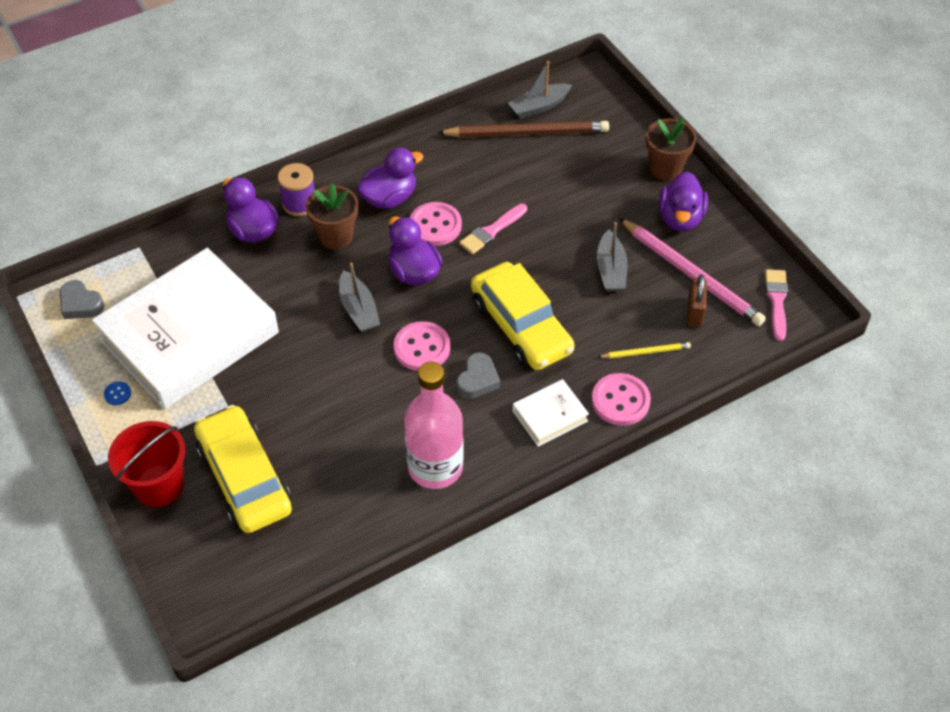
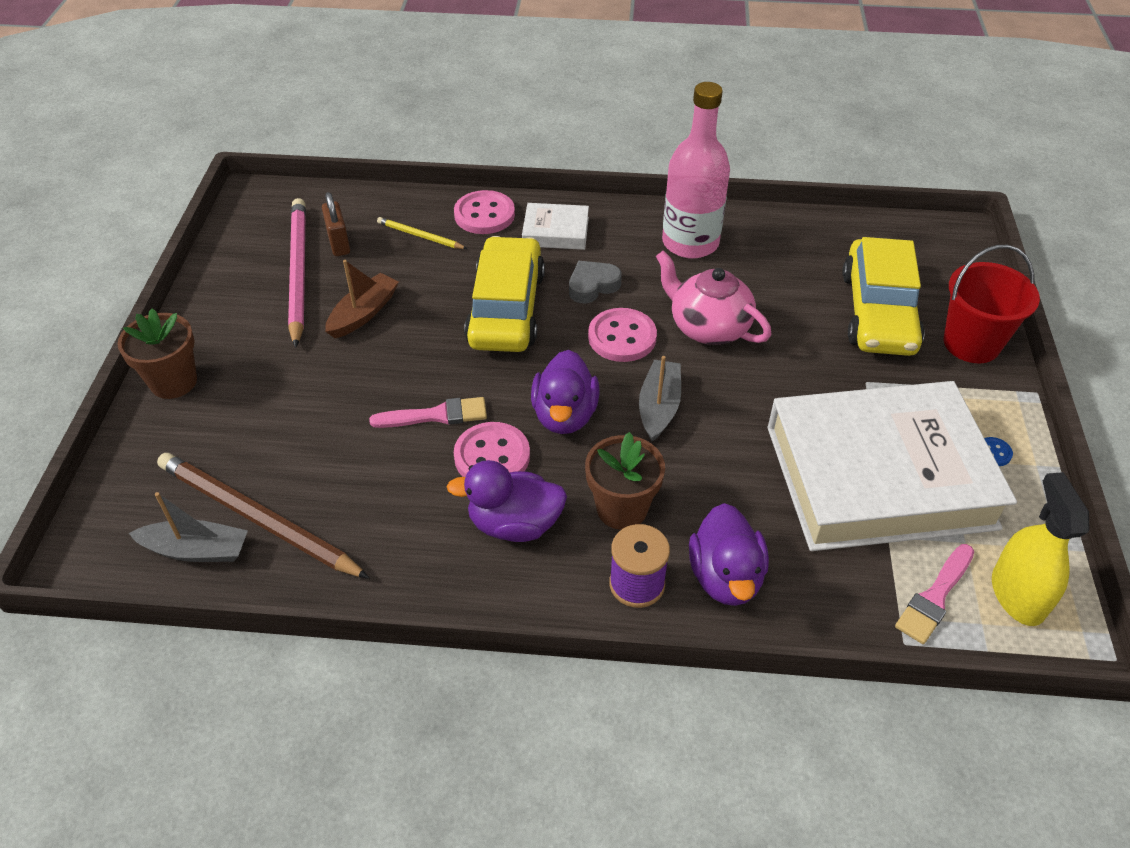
camera: 145 degrees left, 5 degrees down
(80, 304) = (1017, 595): grey heart -> yellow spray bottle
(367, 390) = (708, 327): none -> pink teapot
(611, 270) = (363, 313): grey boat -> brown boat
(680, 218) = (235, 324): purple duck -> none
(694, 312) = (339, 243): brown padlock -> brown padlock turned 60 degrees counterclockwise
(776, 301) = (260, 218): pink brush -> pink brush (935, 597)

